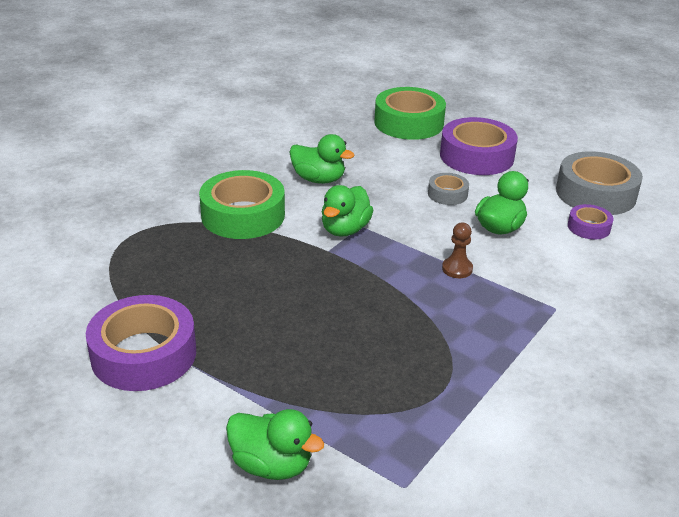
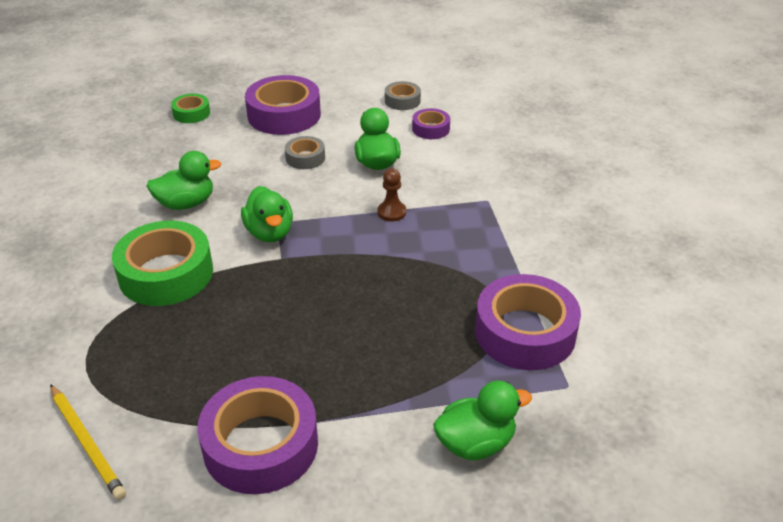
camera: 45 degrees left, 5 degrees up
(65, 282) = (87, 443): none -> yellow pencil
(409, 123) = (191, 113): green tape -> green tape, size x0.50
(431, 423) = (525, 332): none -> purple tape
(595, 193) = (402, 101): grey tape -> grey tape, size x0.50

